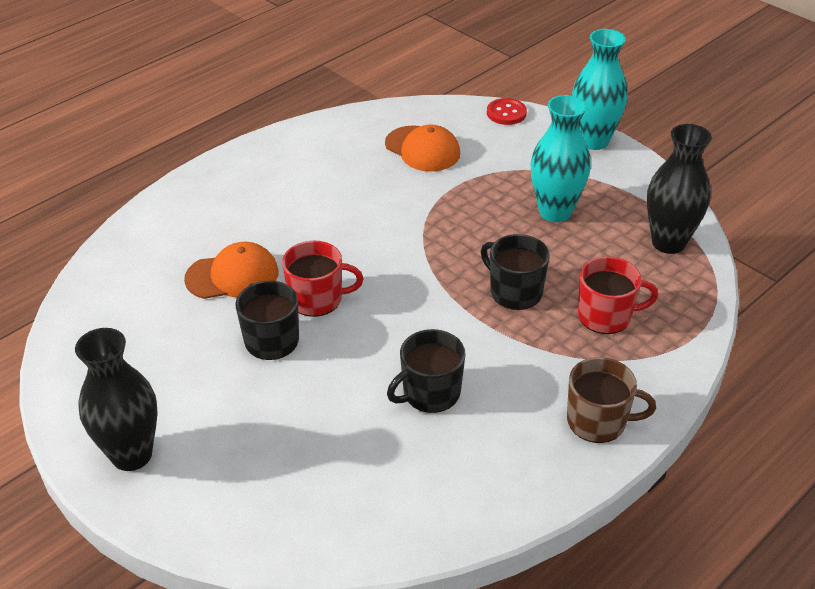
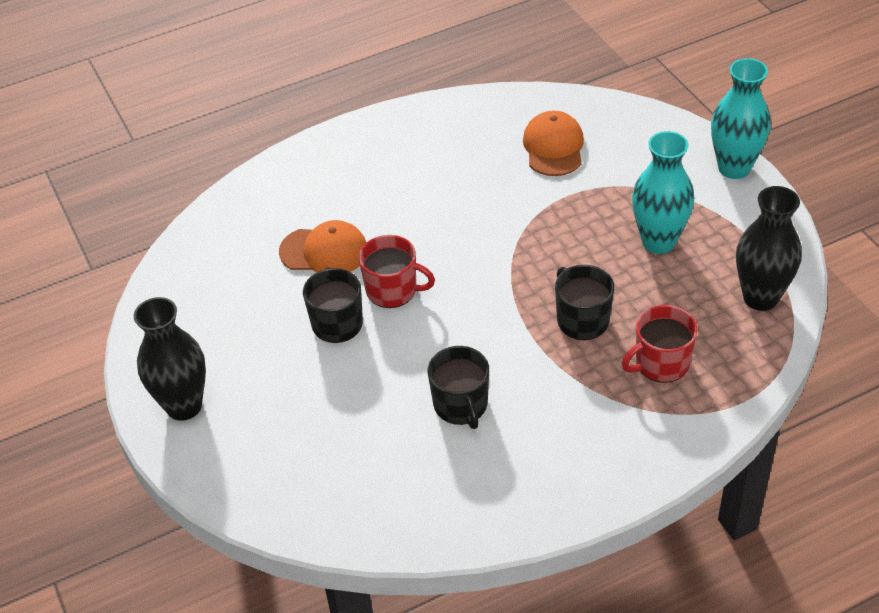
camera: 20 degrees right, 5 degrees up
(422, 149) = (553, 147): orange cap -> orange cap turned 150 degrees counterclockwise
(430, 393) = (461, 405): black mug -> black mug turned 90 degrees counterclockwise
(506, 113) = (656, 120): red button -> none
(598, 421) = (606, 467): brown mug -> none
(606, 316) = (661, 363): red mug -> red mug turned 135 degrees clockwise

